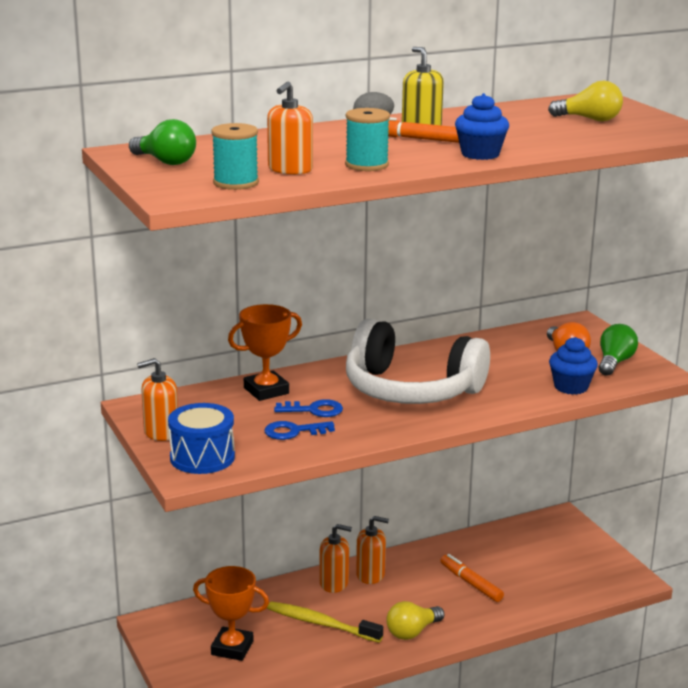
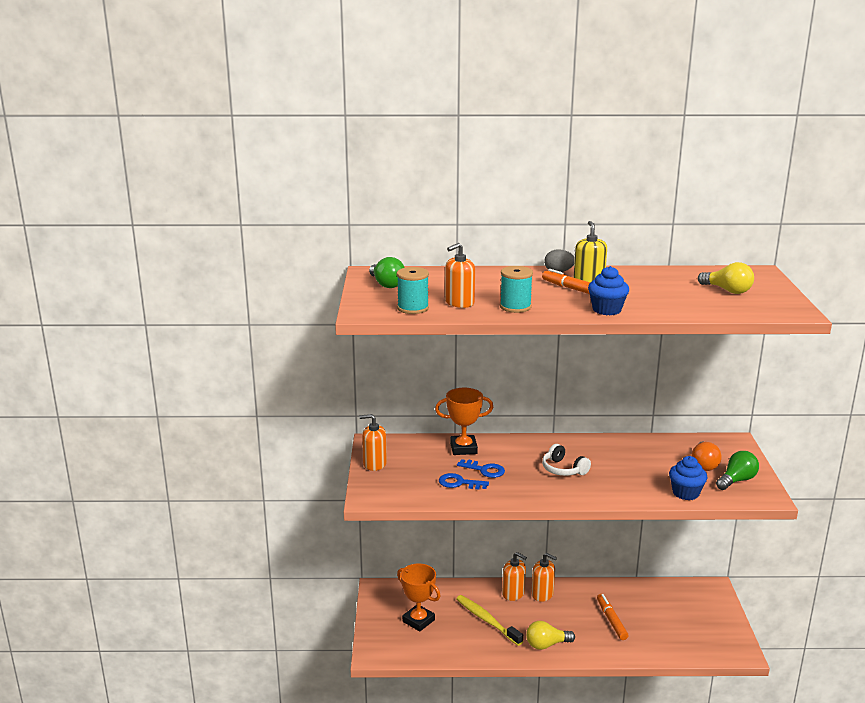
camera: 25 degrees right, 0 degrees up
(202, 457) = (387, 488): blue drum -> none
(410, 390) = (563, 469): white headphones -> white headphones, size x0.44

